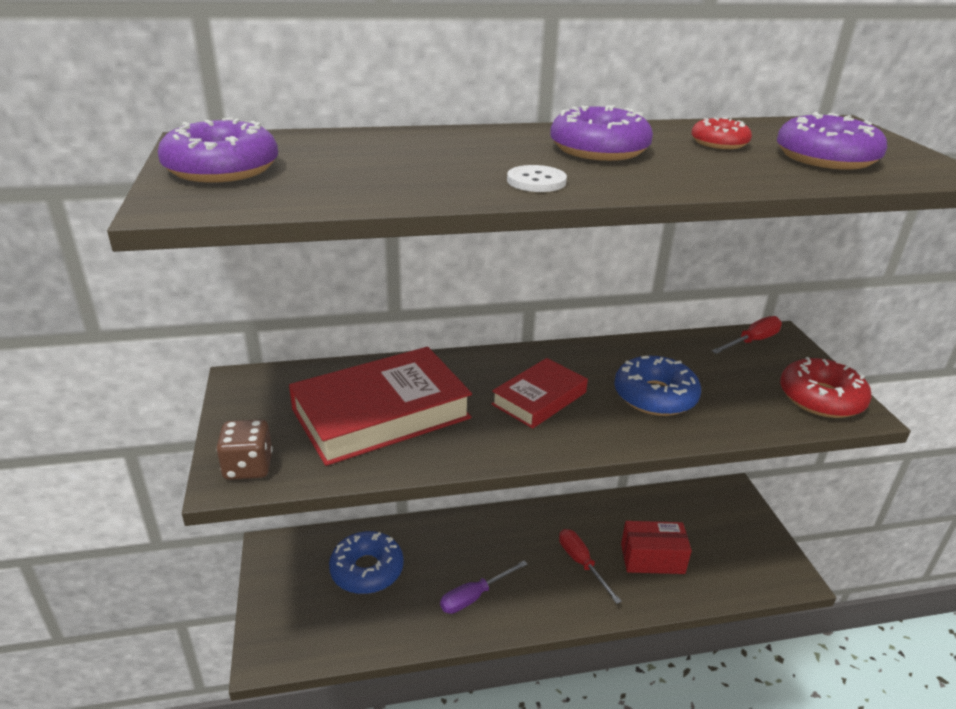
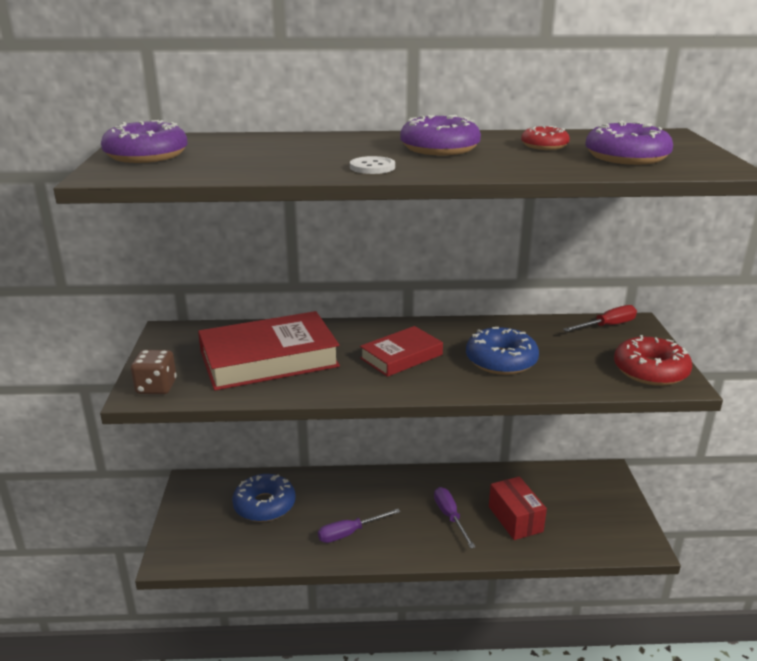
camera: 10 degrees right, 5 degrees down
(581, 563) = (450, 517): red screwdriver -> purple screwdriver
(652, 558) = (515, 519): red box -> red box turned 60 degrees clockwise

